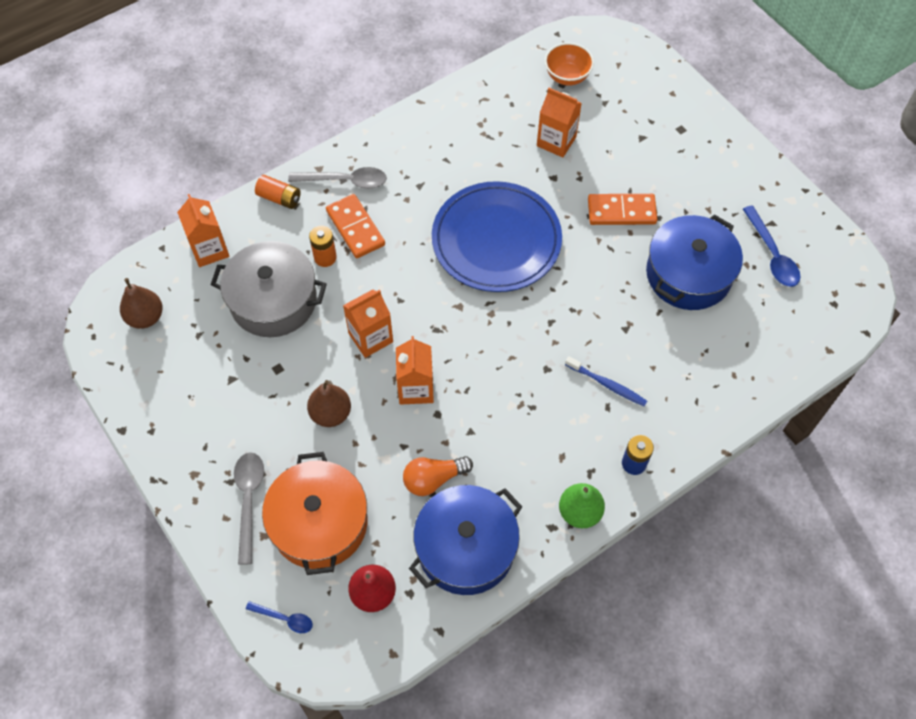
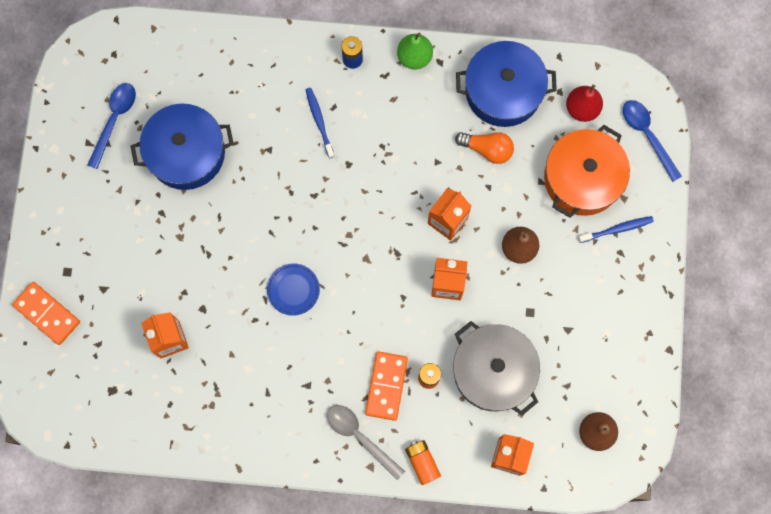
camera: 140 degrees left, 15 degrees up
(249, 500) = (617, 229): grey spoon -> blue toothbrush
(284, 619) = (647, 135): blue spoon -> blue spoon, size x1.69
(496, 240) = (293, 290): blue plate -> blue plate, size x0.43
(567, 76) = (102, 394): orange bowl -> none
(621, 211) = (182, 239): orange domino -> orange domino (47, 313)

